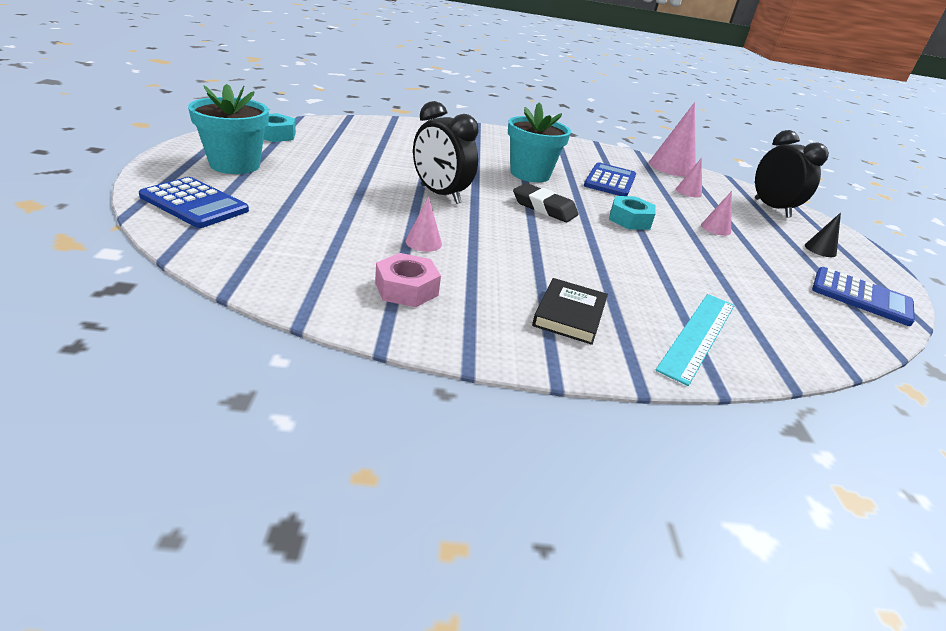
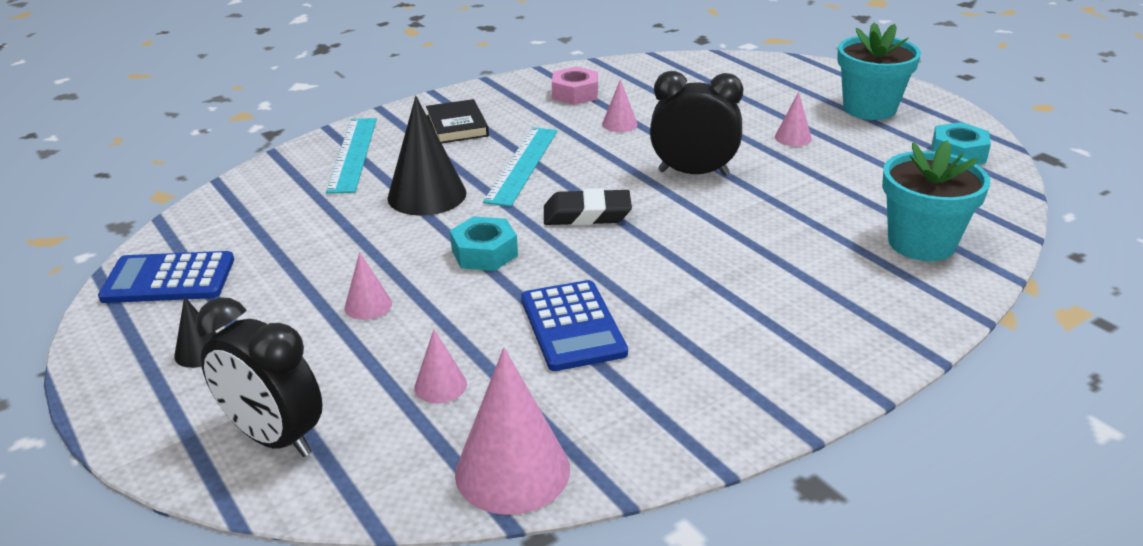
camera: 150 degrees right, 0 degrees up
(194, 203) = (793, 75): blue calculator -> none
(332, 178) = (793, 137): none -> pink cone
(530, 174) = (674, 265): turquoise flower pot -> turquoise flower pot (921, 243)
(549, 252) = (522, 165): none -> turquoise ruler
(645, 266) = (427, 195): none -> black cone

